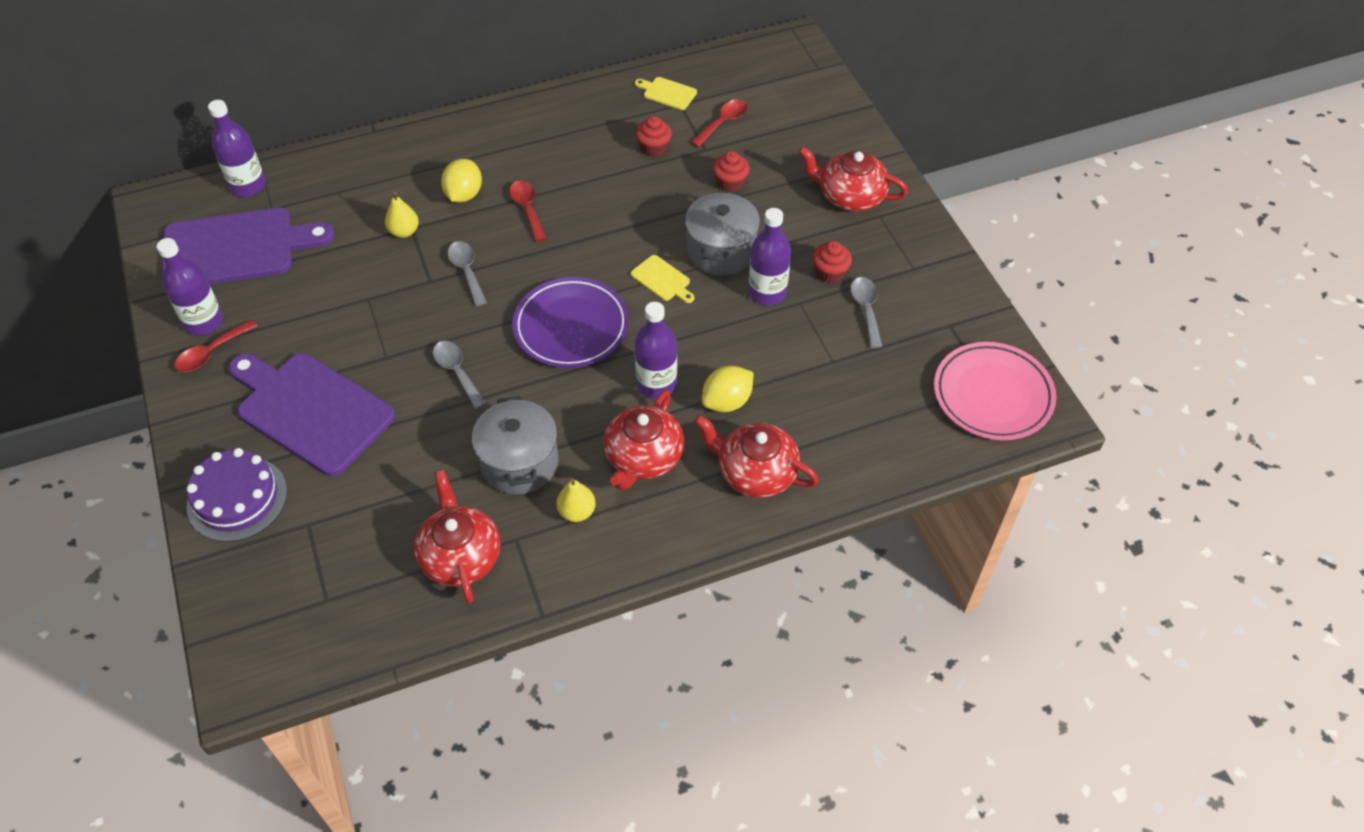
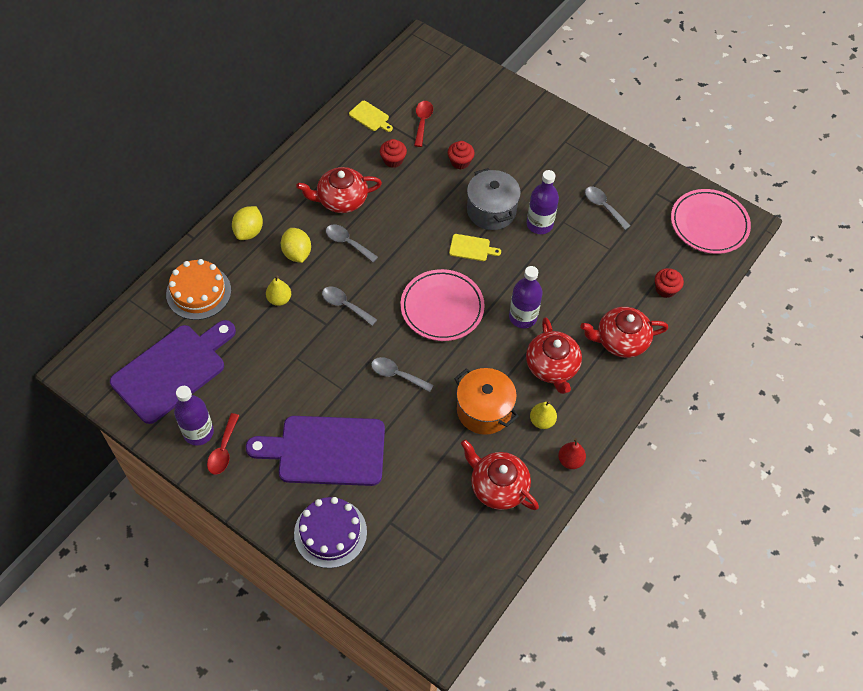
camera: 35 degrees left, 5 degrees up
(248, 186) = (139, 322): purple bottle -> none
(330, 185) = (198, 292): none -> orange cake
(519, 463) = (484, 410): grey pot -> orange pot
(527, 209) = (348, 243): red spoon -> grey spoon
(571, 327) = (442, 308): purple plate -> pink plate
(571, 576) = (570, 460): none -> red pear
(667, 93) = (370, 117): yellow cutting board -> yellow cutting board turned 135 degrees counterclockwise
(727, 402) = (571, 306): yellow lemon -> yellow lemon (249, 231)
(830, 272) = (565, 193): red cupcake -> red cupcake (665, 289)
(850, 196) = (538, 136): red teapot -> red teapot (341, 200)

